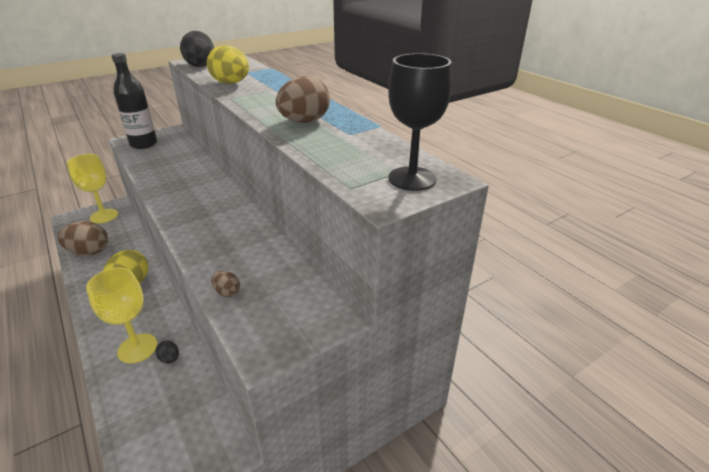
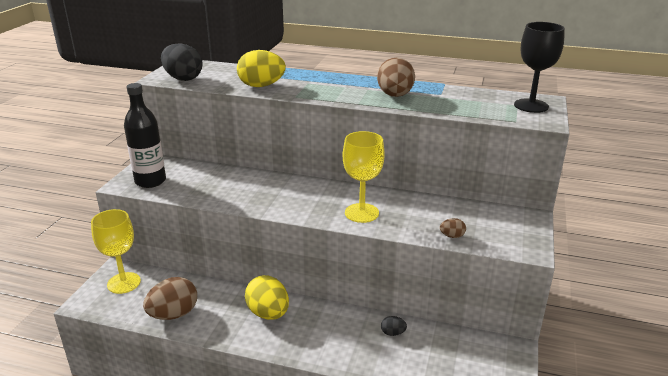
camera: 40 degrees left, 5 degrees down
(137, 348) = (358, 342): yellow goblet -> yellow goblet (361, 213)

